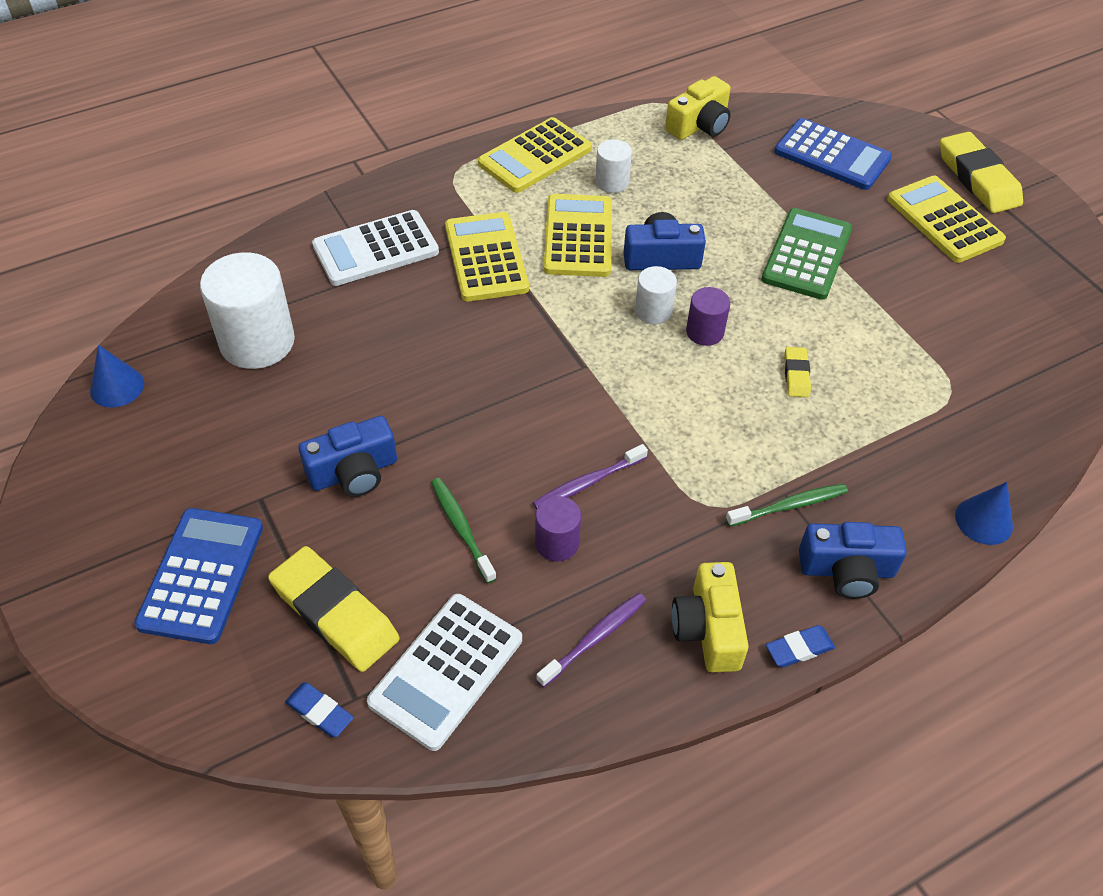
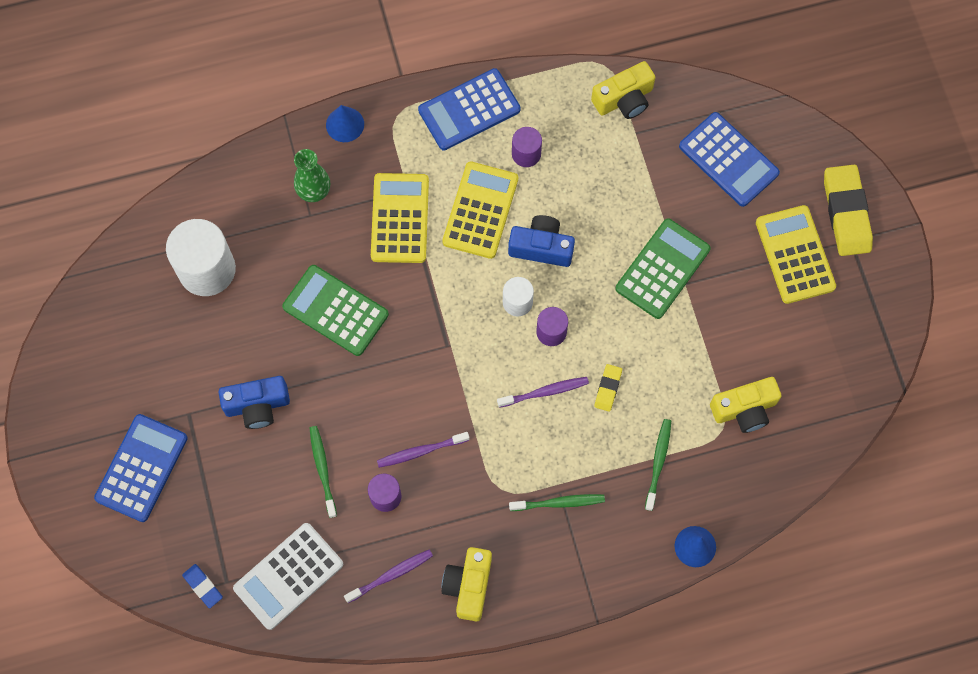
camera: 15 degrees right, 20 degrees up
(117, 387) = (100, 291): blue cone -> blue cone (345, 124)
(335, 613) = (225, 517): yellow eraser -> none
(376, 249) = (314, 191): white calculator -> green vase
(432, 355) = (335, 310): none -> green calculator
(535, 156) = (469, 110): yellow calculator -> blue calculator
(612, 182) = (526, 154): white cylinder -> purple cylinder
(722, 392) = (545, 392): none -> purple toothbrush
(799, 648) = (524, 614): blue eraser -> none
(846, 570) = (580, 563): blue camera -> none
(892, 439) = (658, 462): none -> green toothbrush
(966, 366) = (744, 409): none -> yellow camera

